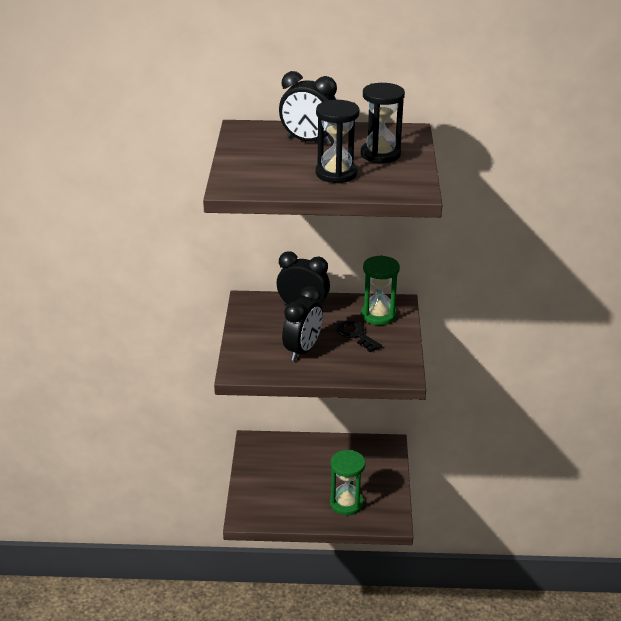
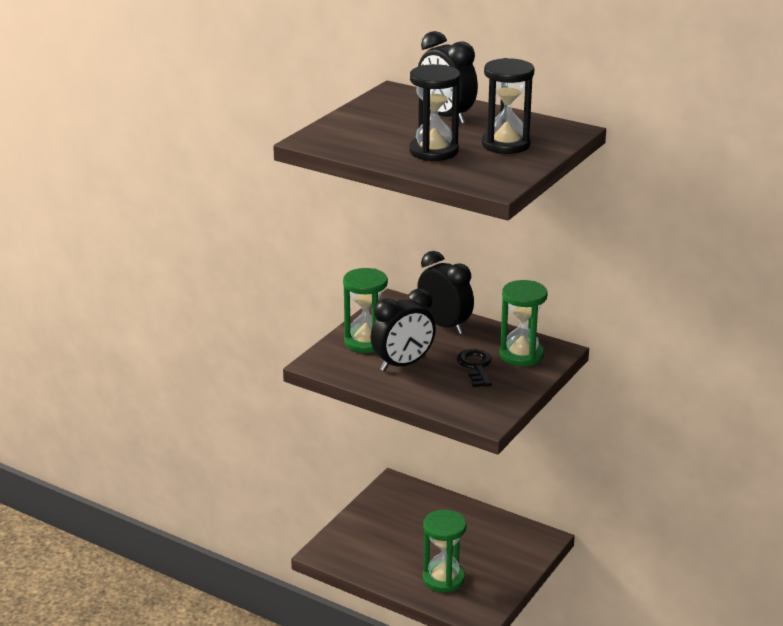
camera: 30 degrees right, 5 degrees down
(258, 341) = (365, 342): none -> green hourglass

